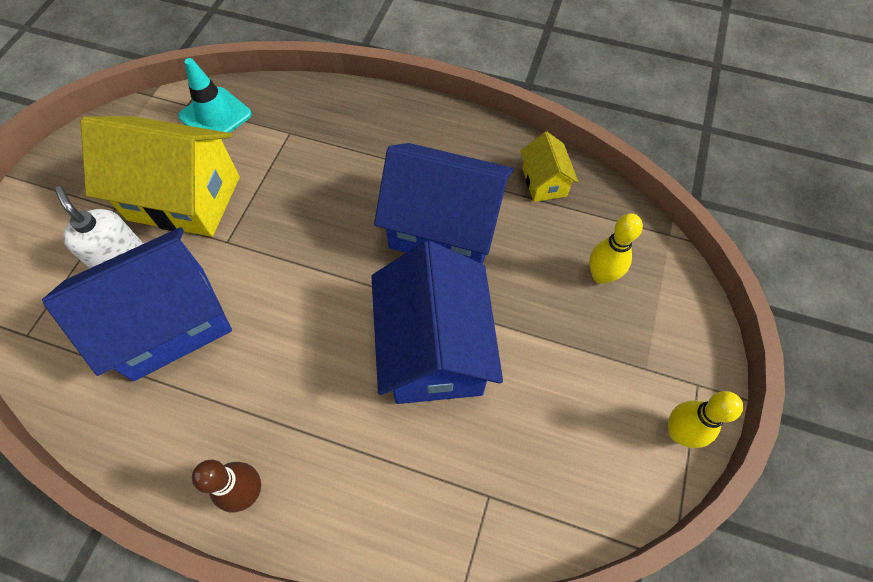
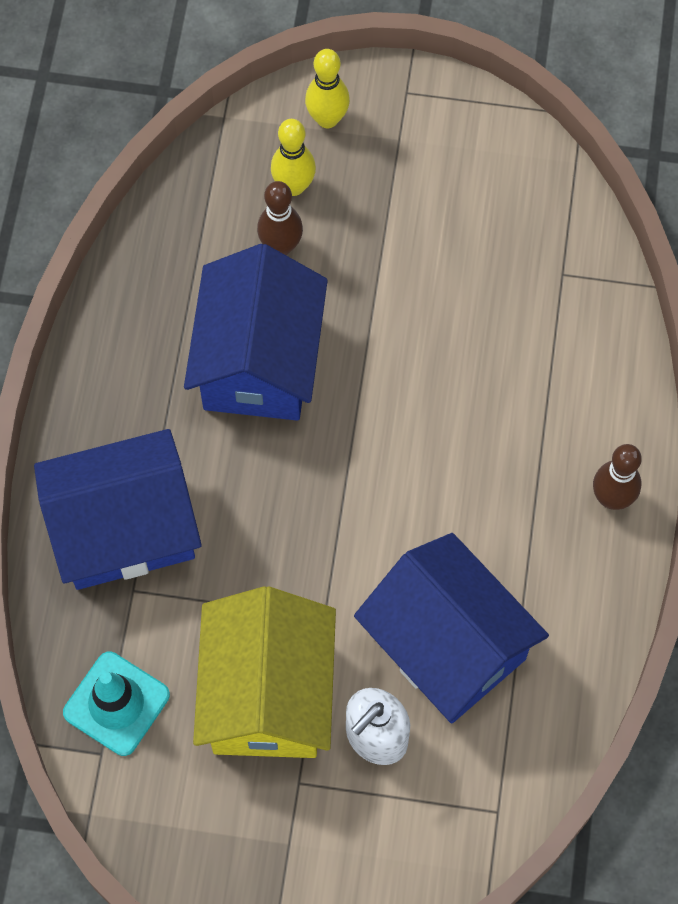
camera: 100 degrees left, 5 degrees up
(434, 349) = (420, 347): blue house -> blue house (124, 529)
(544, 182) = (168, 256): yellow house -> none
(545, 258) = (281, 246): none -> brown bowling pin
(678, 432) = (461, 110): yellow bowling pin -> yellow bowling pin (327, 119)

